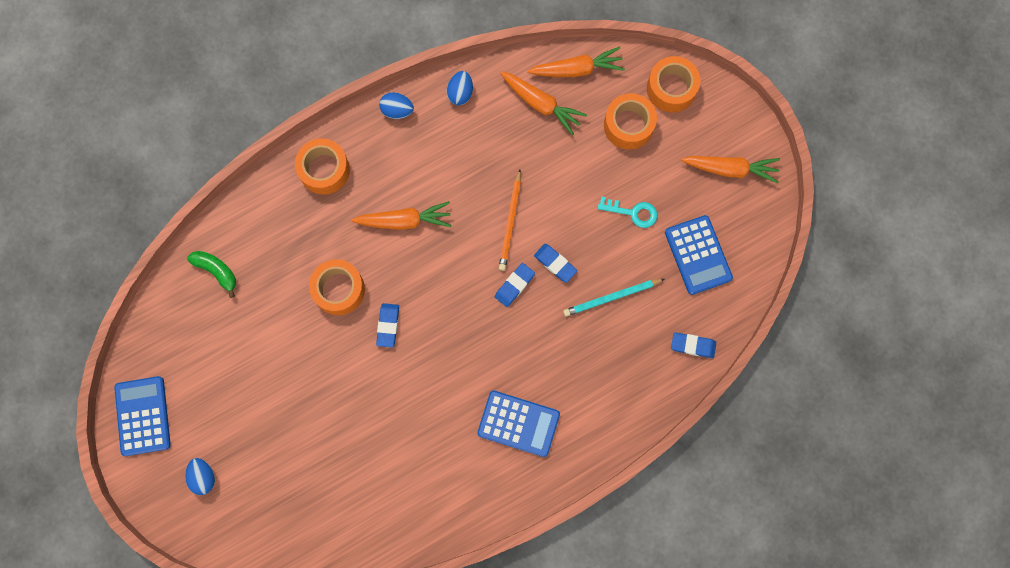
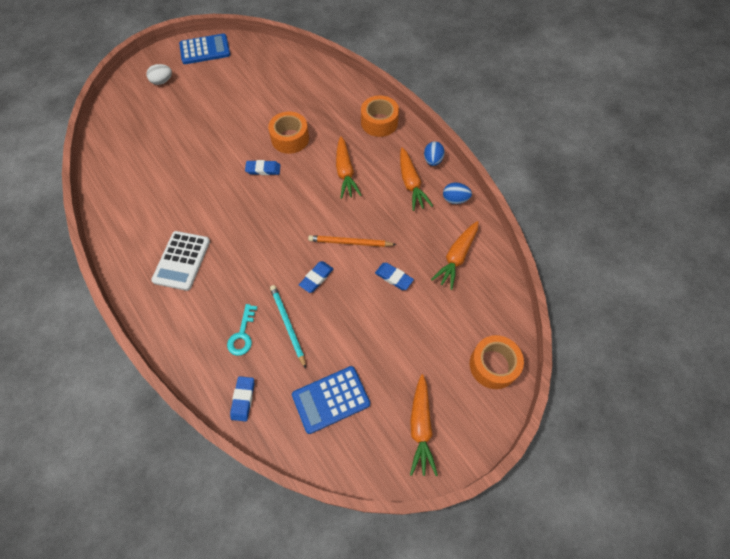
camera: 85 degrees right, 15 degrees down
(203, 477) = (162, 81): blue egg -> white egg
(216, 271) = (301, 74): green banana -> none
(514, 285) = (296, 249): blue eraser -> blue eraser (394, 277)
(518, 423) = (182, 261): blue calculator -> white calculator
(577, 69) = (494, 283): orange carrot -> orange carrot (411, 184)
(628, 125) = (449, 329): orange tape -> none
(633, 212) = (367, 338): turquoise key -> turquoise key (242, 334)

